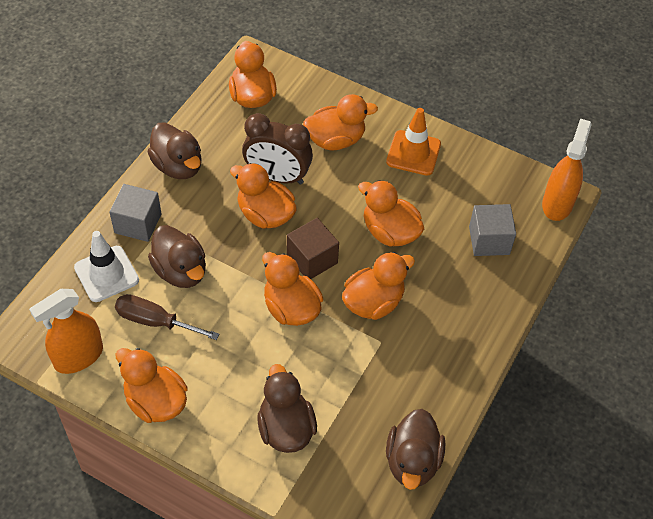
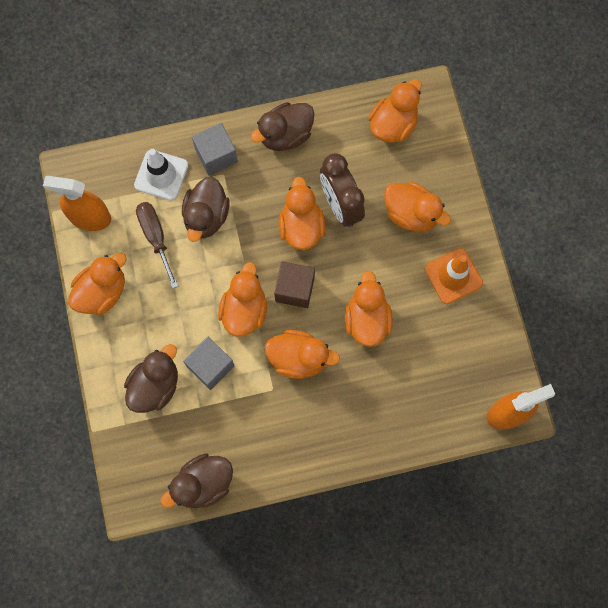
camera: 50 degrees right, 20 degrees up
(155, 401) = (102, 292): orange duck -> orange duck turned 45 degrees clockwise
(178, 166) = (285, 135): brown duck -> brown duck turned 45 degrees clockwise
(489, 240) = (425, 391): grey cube -> grey cube (210, 366)

